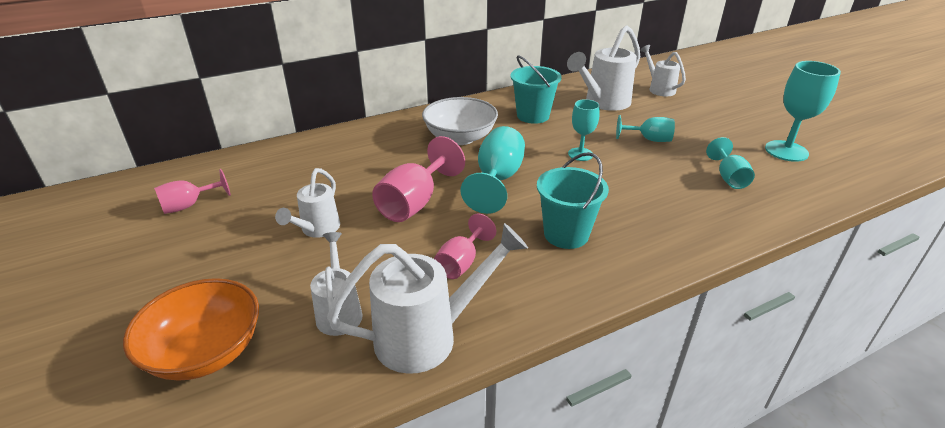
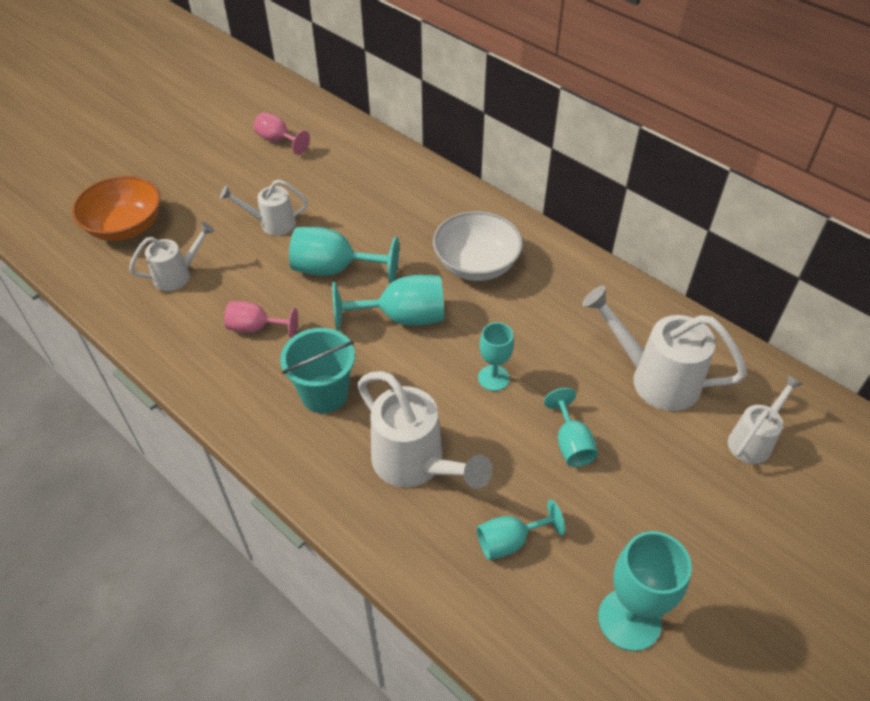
camera: 70 degrees right, 15 degrees up
(414, 203) = (335, 269): pink goblet -> turquoise goblet
(428, 336) = (163, 333): white watering can -> white watering can (415, 464)
(533, 116) = (568, 314): turquoise bucket -> none

